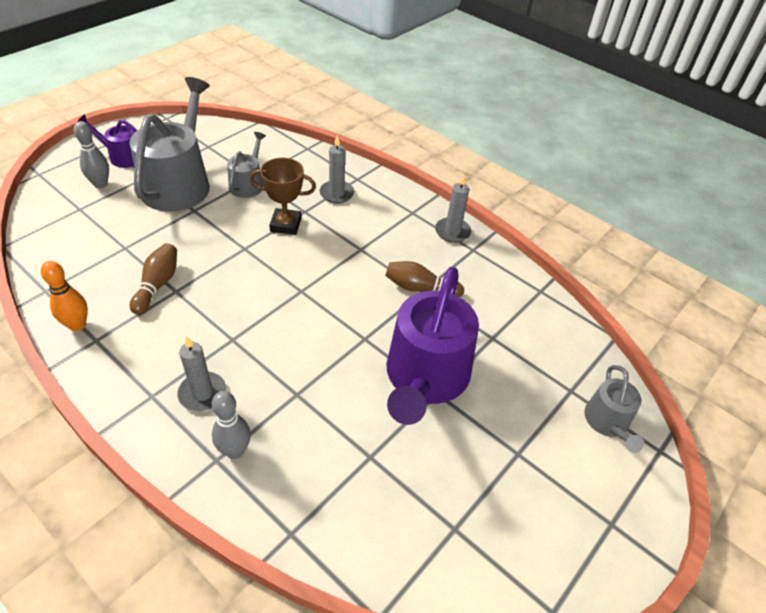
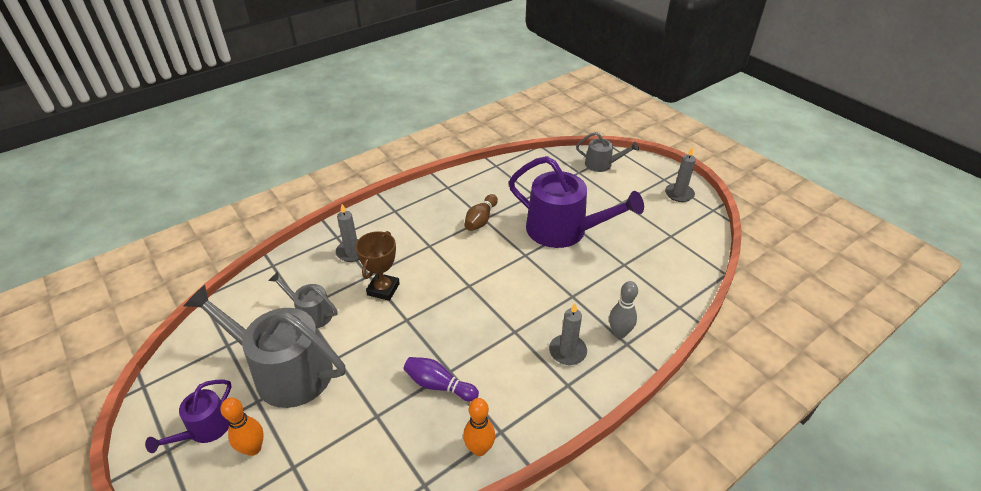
camera: 75 degrees left, 5 degrees down
(100, 184) = (253, 448): grey bowling pin -> orange bowling pin
(157, 285) = (439, 385): brown bowling pin -> purple bowling pin
(452, 232) = (425, 193): grey candle -> grey candle (679, 194)

